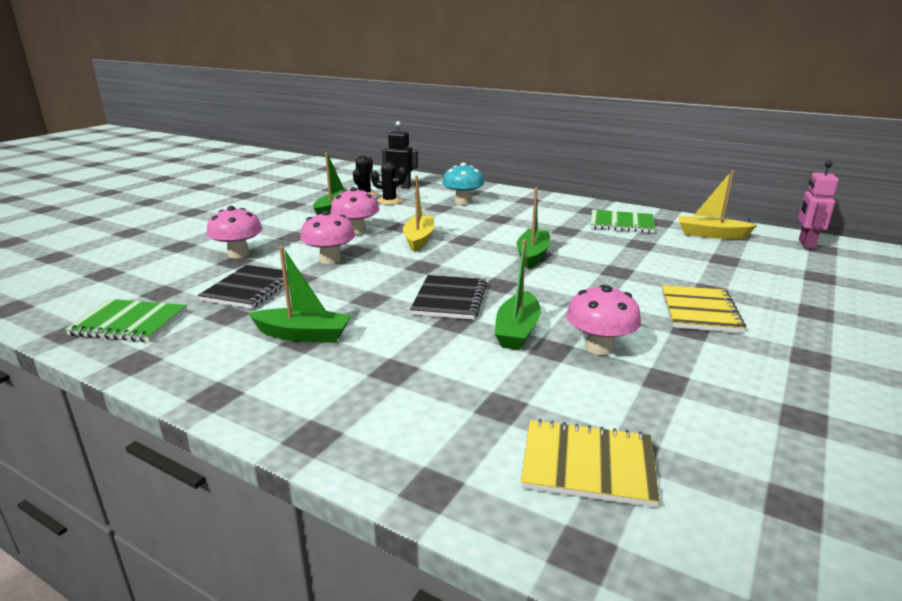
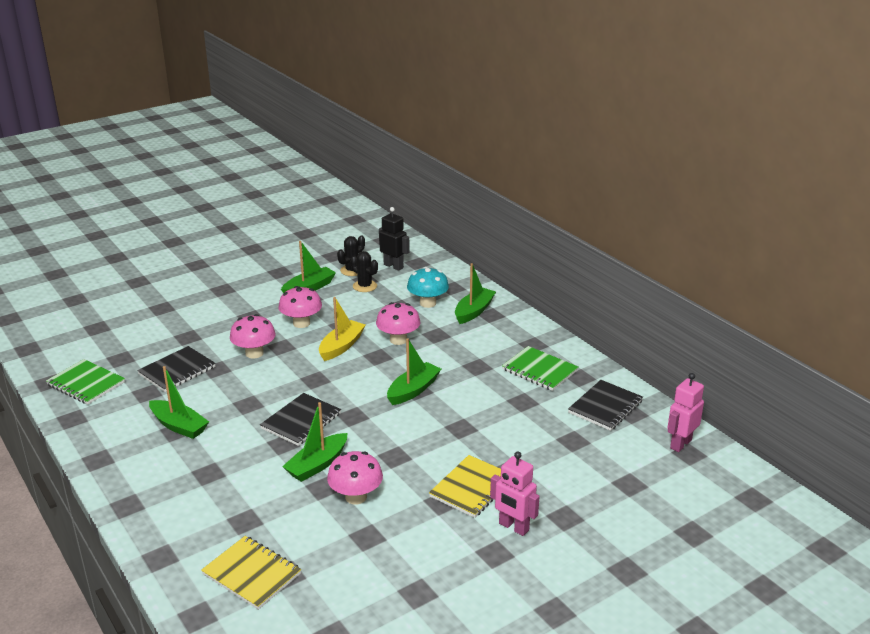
camera: 25 degrees right, 5 degrees up
(238, 254) = (195, 329): pink mushroom -> pink mushroom (398, 340)
(510, 201) = (474, 311): none -> green boat
(711, 234) = (605, 407): yellow boat -> black notebook
(788, 331) = (513, 527): none -> pink robot

